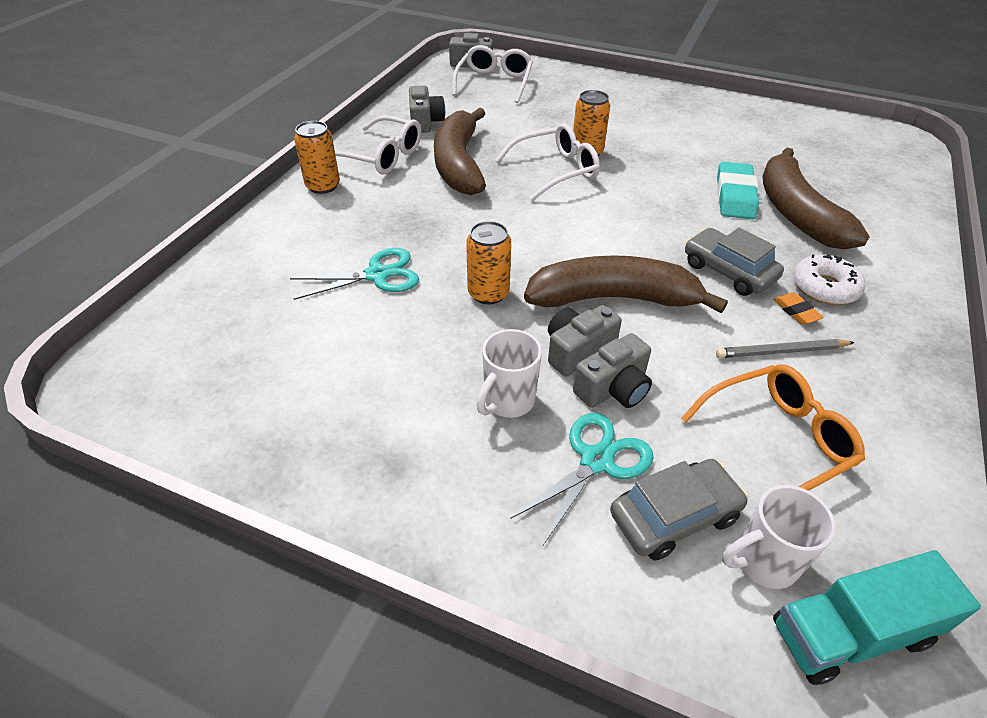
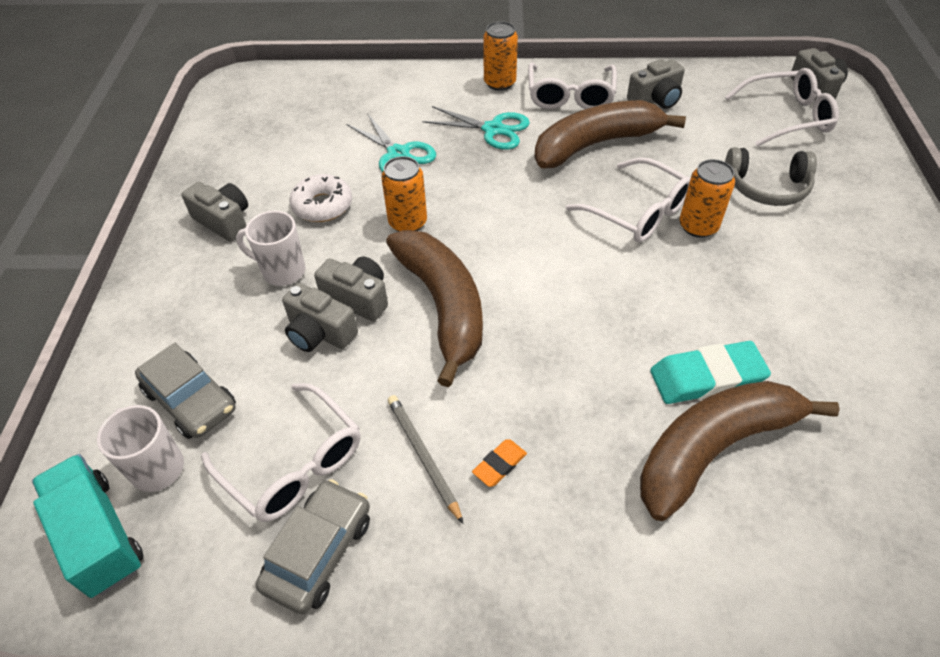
camera: 70 degrees right, 5 degrees up
(387, 440) = (224, 221): none -> grey camera
(563, 114) = (766, 187): none -> grey headphones
(596, 461) = (235, 339): turquoise scissors -> turquoise scissors (493, 129)
(728, 271) = (540, 392): grey car -> grey car (319, 552)
(776, 440) = (294, 464): orange glasses -> white glasses
(824, 287) = (561, 491): white donut -> white donut (322, 205)

